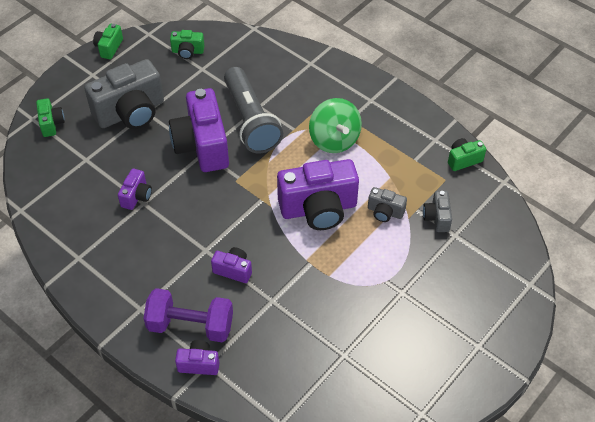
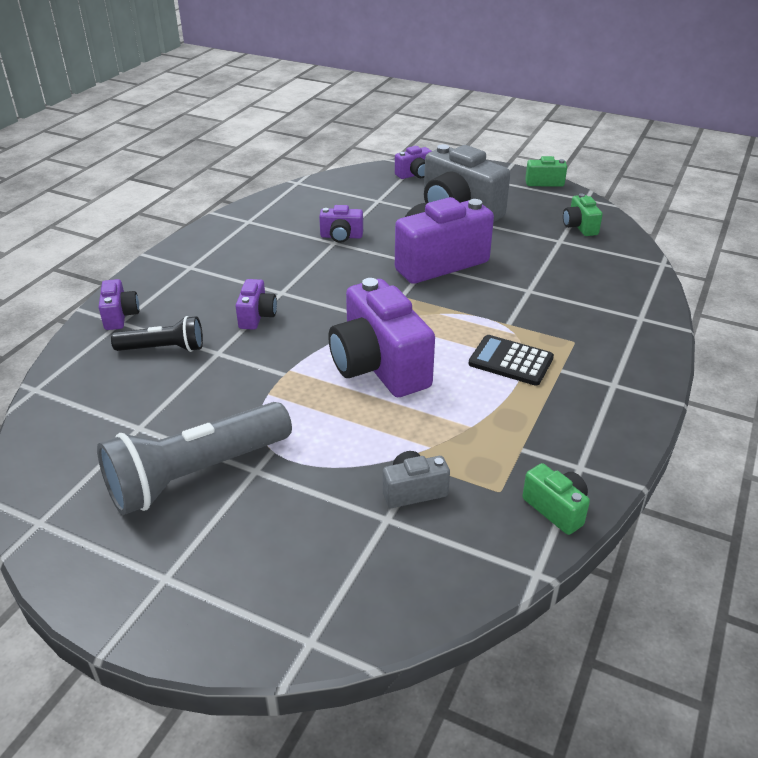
camera: 75 degrees right, 15 degrees down
(51, 124) = (415, 175): green camera -> purple camera
(190, 325) = (172, 301): purple dumbbell -> none
(250, 121) = (499, 288): grey flashlight -> grey flashlight (196, 474)
(255, 335) = (163, 349): none -> black flashlight
(334, 140) = (511, 361): green spinning top -> black calculator
(385, 212) = (400, 430): grey camera -> none

